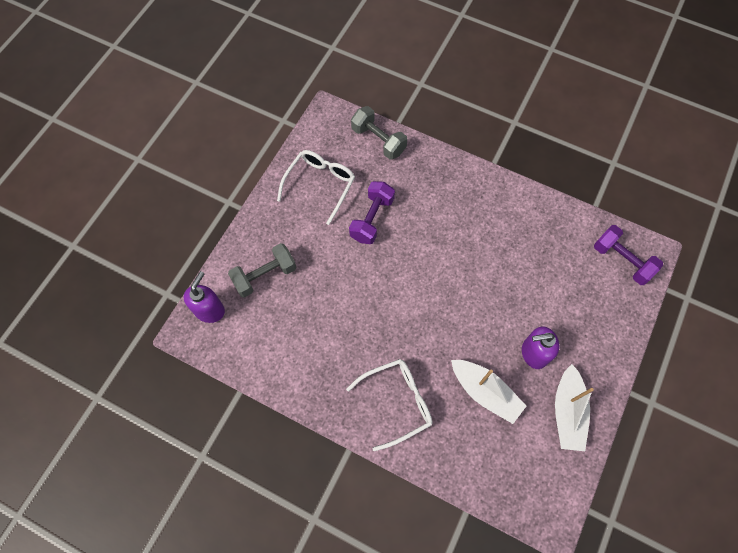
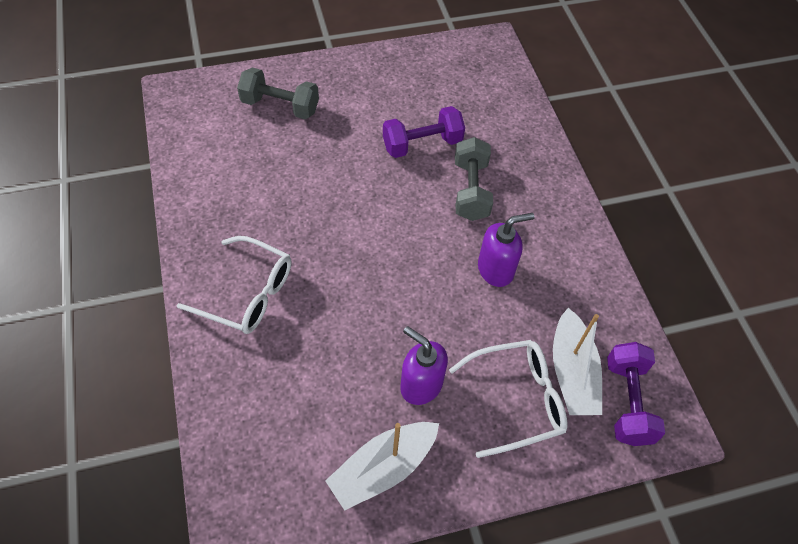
camera: 45 degrees right, 10 degrees down
(210, 310) = (209, 91): purple soap dispenser -> purple soap dispenser (496, 270)
(320, 185) = (413, 84): white glasses -> white glasses (517, 400)
(378, 140) = (510, 95): grey dumbbell -> grey dumbbell (470, 190)
(485, 392) = (330, 367): white boat -> white boat (572, 372)

